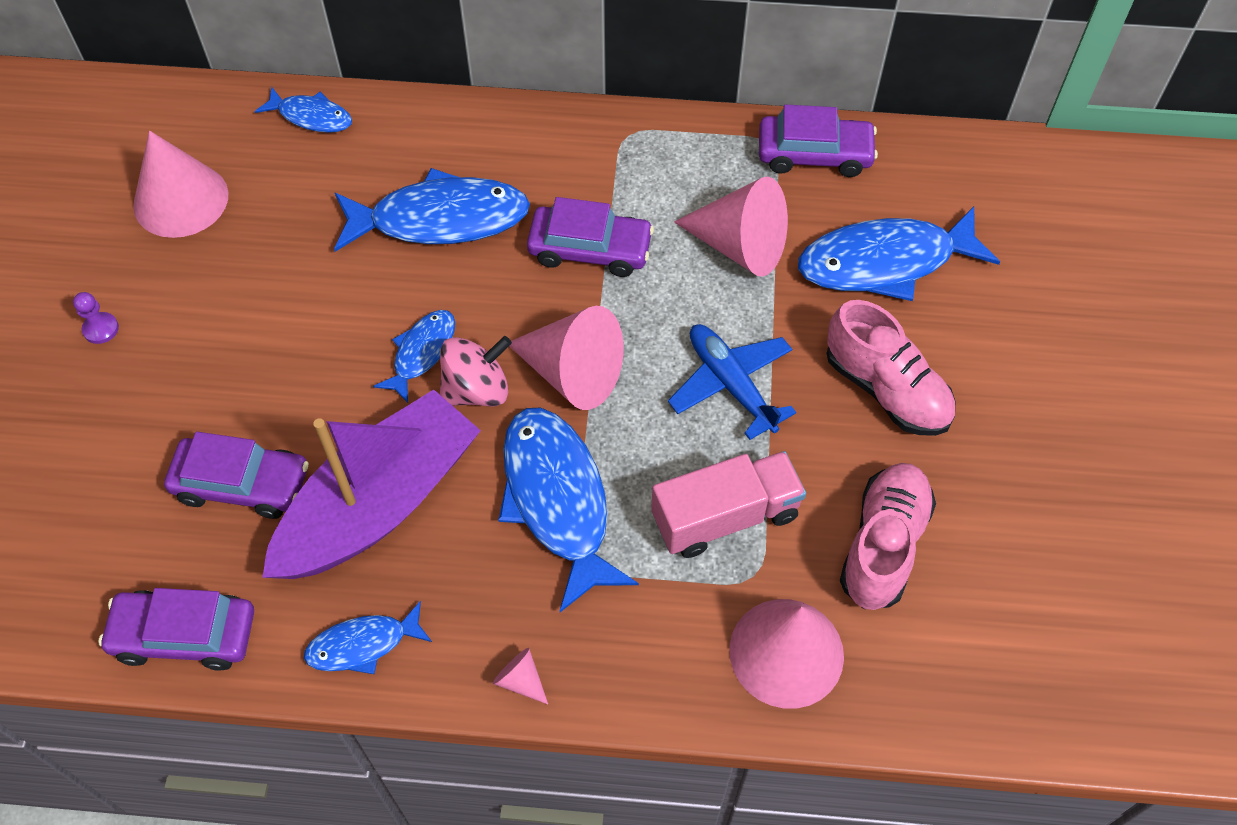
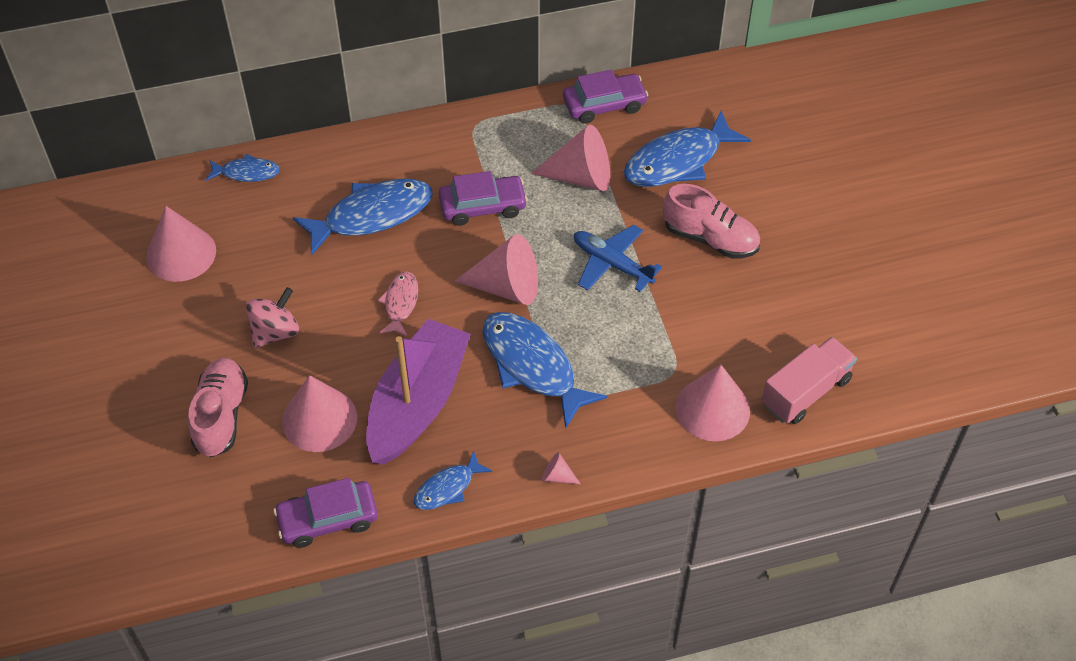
camera: 20 degrees left, 5 degrees down
(101, 329) = (169, 353): purple pawn -> none
(242, 484) = (319, 419): purple car -> pink cone
(422, 353) = (400, 303): blue fish -> pink fish
(477, 390) = (448, 315): pink spinning top -> pink spinning top (275, 332)
(725, 516) = (642, 343): pink truck -> pink truck (805, 392)
(883, 545) = (745, 330): pink shoe -> pink shoe (221, 416)

